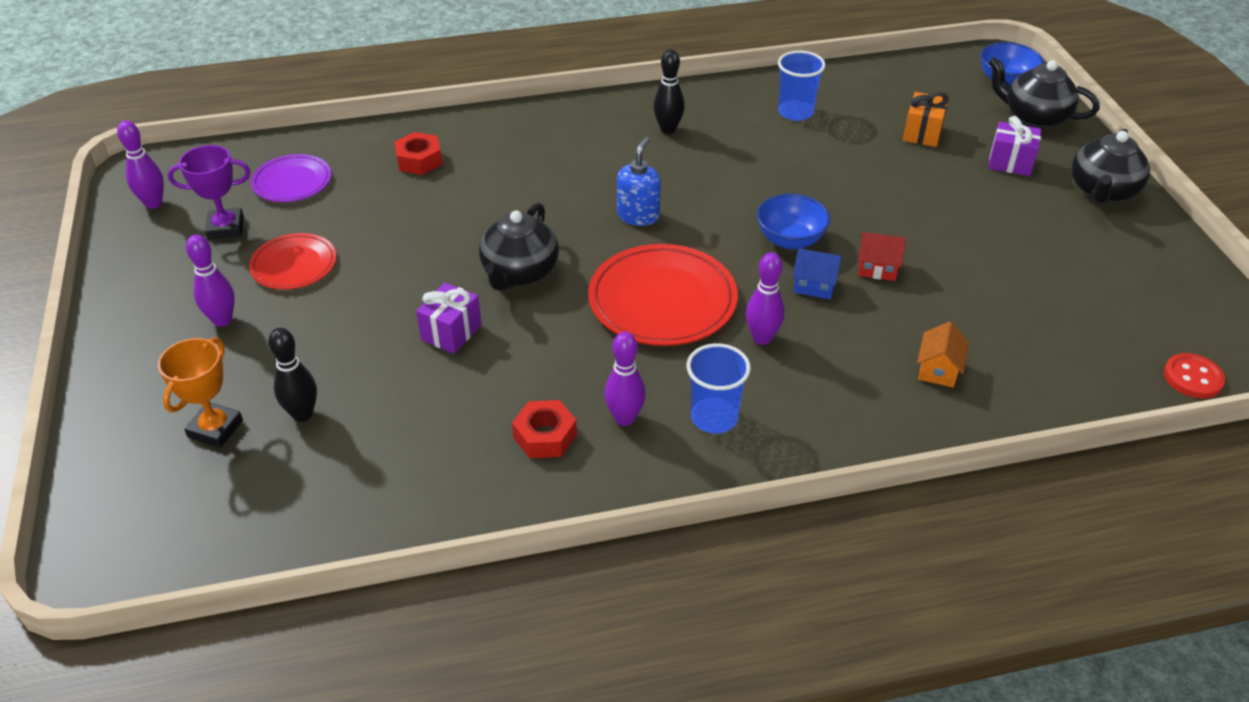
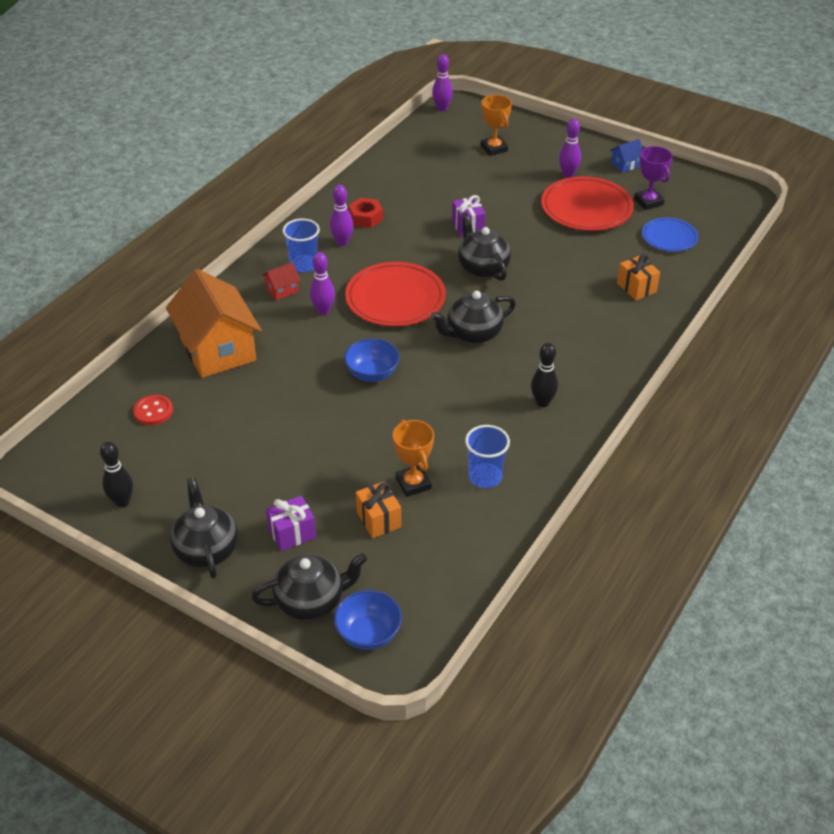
camera: 135 degrees right, 0 degrees up
(153, 203) = (702, 190): purple bowling pin -> purple bowling pin (442, 108)
(226, 228) = (648, 202): purple trophy -> purple trophy turned 60 degrees counterclockwise
(292, 182) = (669, 237): purple plate -> blue plate
(294, 265) = (586, 208): red plate -> red plate, size x1.69
(302, 414) = (472, 170): black bowling pin -> black bowling pin (122, 502)
(419, 160) = (636, 288): red nut -> orange gift
(638, 215) = (473, 334): blue soap dispenser -> black teapot
(814, 285) = (328, 355): blue house -> blue house (625, 164)
(862, 139) = (413, 483): none -> orange trophy
(877, 268) = (304, 388): red house -> red house (282, 290)
(938, 369) = (218, 349): orange house -> orange house, size x2.46
(1192, 378) = (72, 429): red button -> red button (153, 411)

